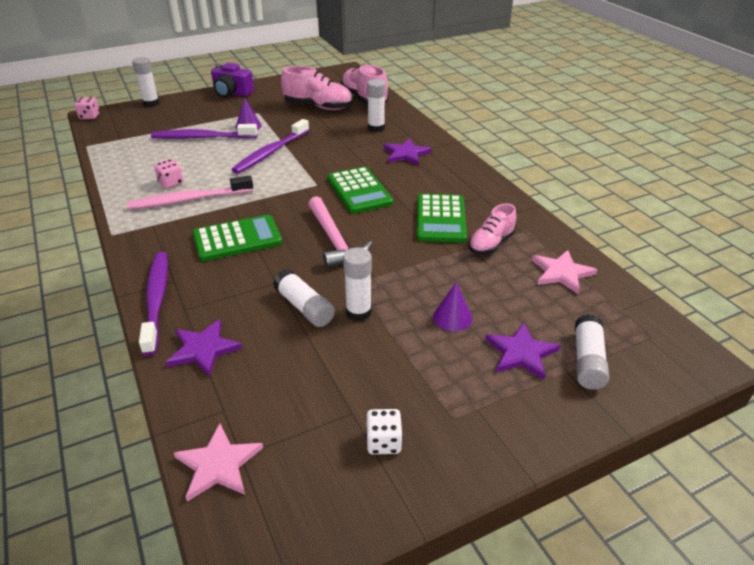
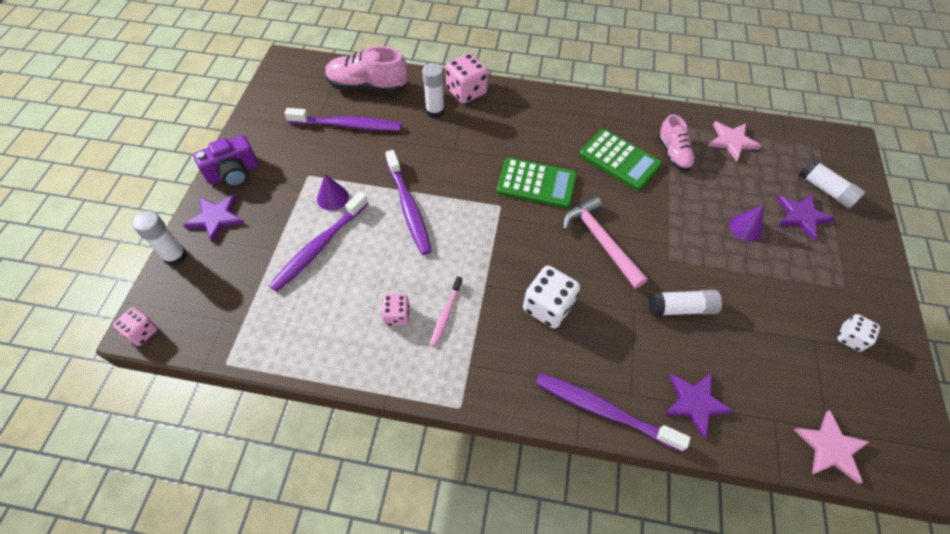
camera: 55 degrees left, 20 degrees up
(189, 200) = (446, 314): pink toothbrush -> pink toothbrush, size x0.55
(237, 239) = (548, 307): green calculator -> white dice
(318, 107) = (347, 125): pink shoe -> purple toothbrush
(334, 240) = (601, 241): pink hammer -> pink hammer turned 135 degrees counterclockwise
(358, 312) = (707, 277): white glue stick -> none
(406, 154) = (501, 120): purple star -> purple star (216, 218)
(414, 131) = (466, 91): none -> pink dice

